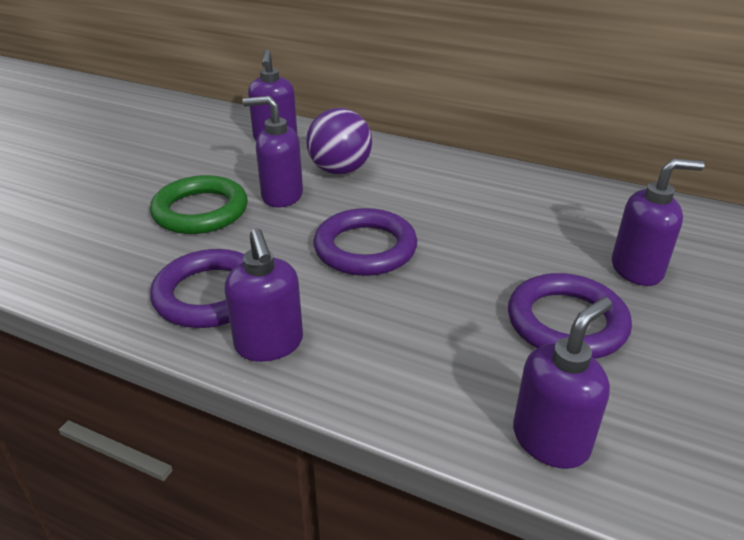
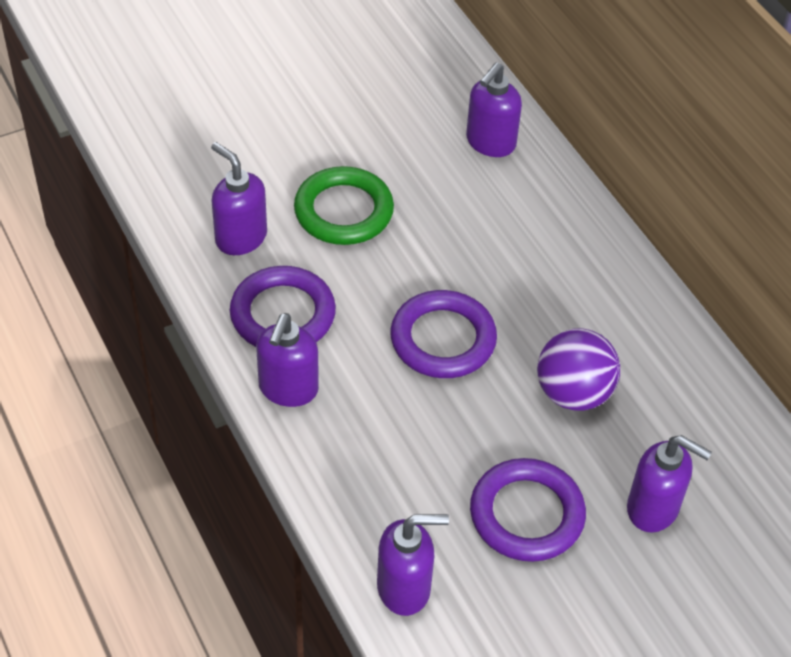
camera: 35 degrees right, 15 degrees up
(281, 196) = (427, 232): purple soap dispenser -> purple soap dispenser (240, 238)
(340, 171) = (511, 228): purple ball -> purple ball (573, 393)

